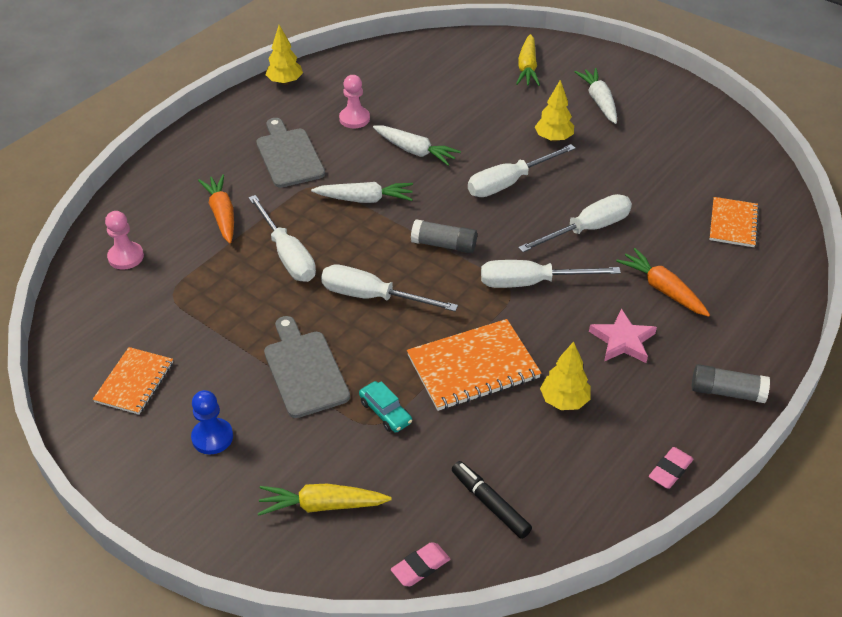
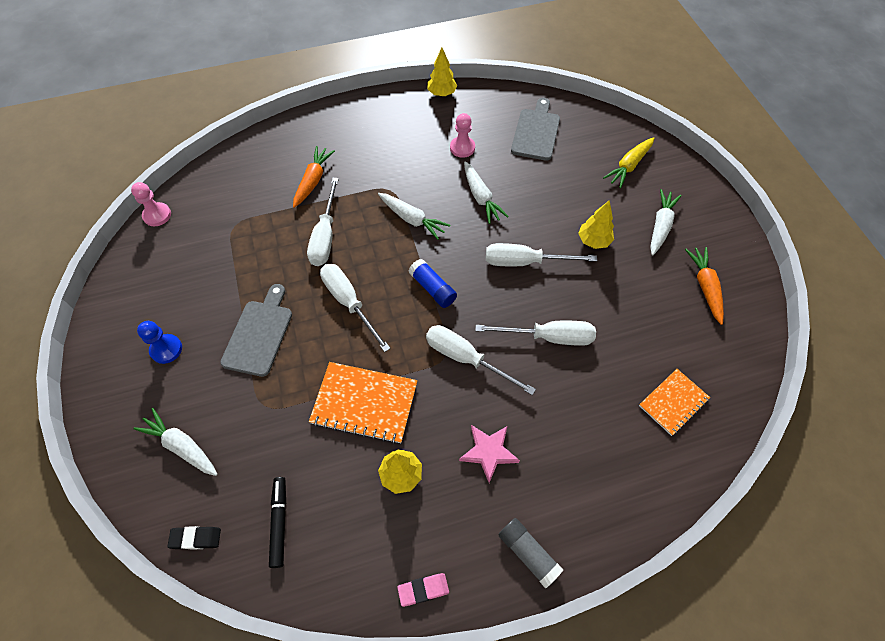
camera: 35 degrees right, 15 degrees up
(126, 257) = (232, 182): pink pawn -> pink pawn (157, 215)
(134, 382) = (160, 279): orange notebook -> none
(289, 155) = (393, 156): grey cutting board -> grey cutting board (536, 132)
(322, 505) = (181, 446): yellow carrot -> white carrot
(385, 412) = (278, 401): turquoise car -> none
(420, 567) = (196, 538): pink eraser -> black eraser
(444, 245) = (432, 288): grey glue stick -> blue glue stick
(662, 289) = (560, 427): orange carrot -> orange carrot (705, 287)

